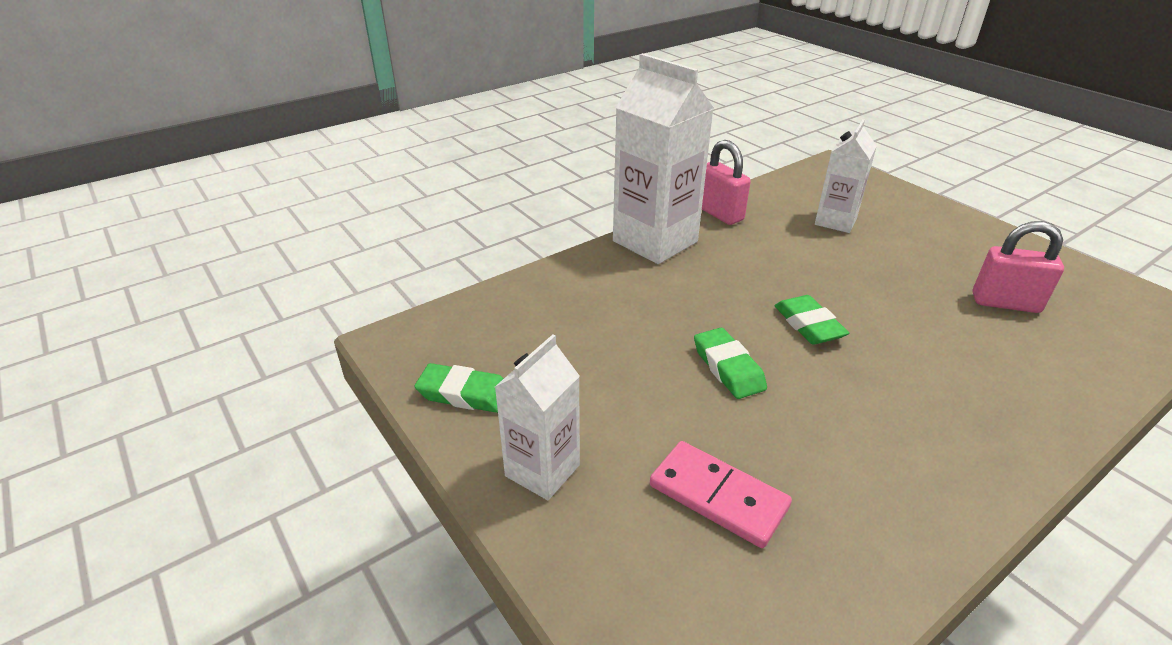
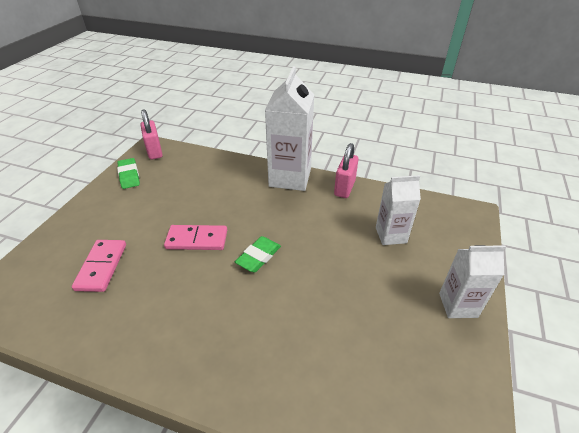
camera: 55 degrees right, 5 degrees up
(542, 470) = (94, 213): white carton -> white carton (458, 305)
(728, 368) = (197, 240): green eraser -> pink domino
(1005, 303) = (369, 346): pink padlock -> pink padlock (154, 151)

